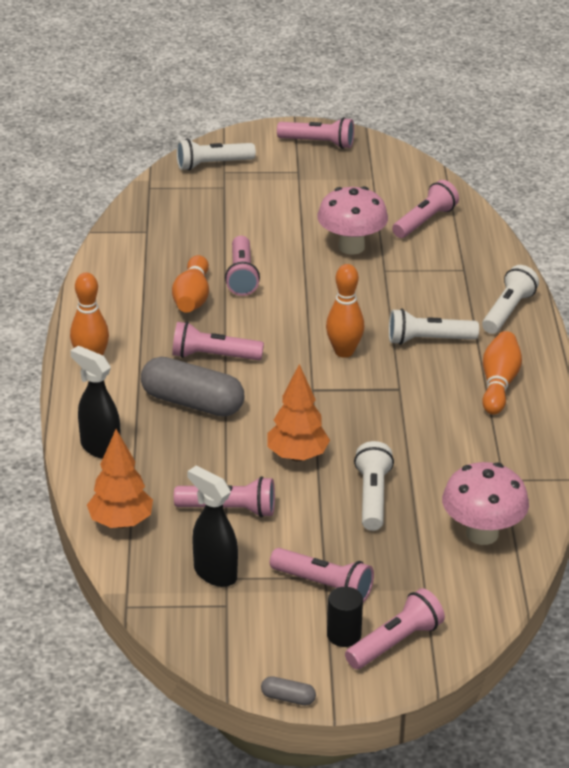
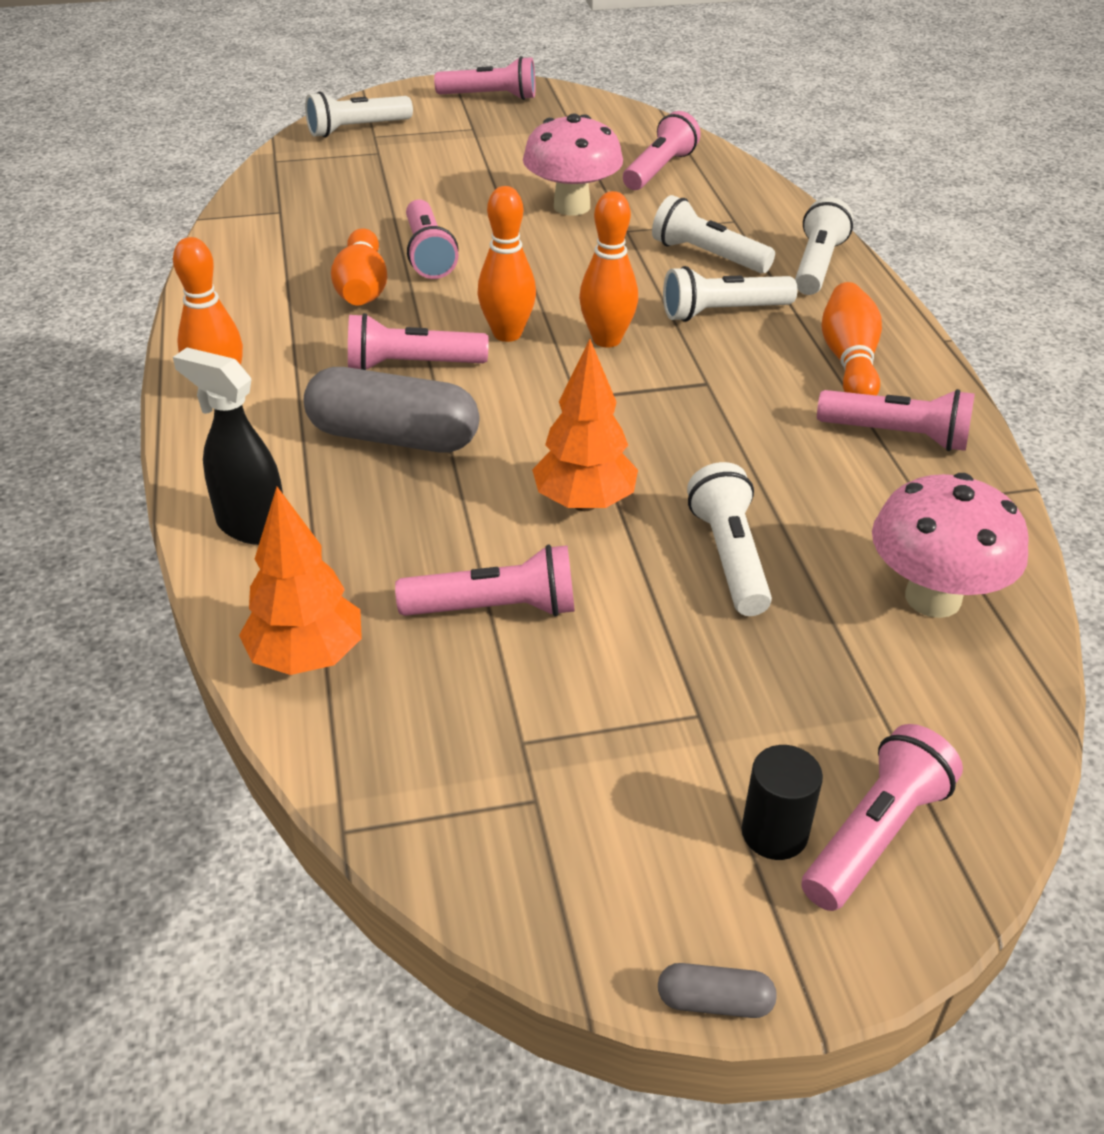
camera: 10 degrees left, 5 degrees up
(214, 573) = (498, 736): black spray bottle -> none
(280, 341) = (507, 334): none -> orange bowling pin
(323, 585) = (703, 733): pink flashlight -> pink flashlight (897, 435)
(434, 296) = (707, 256): none -> white flashlight

